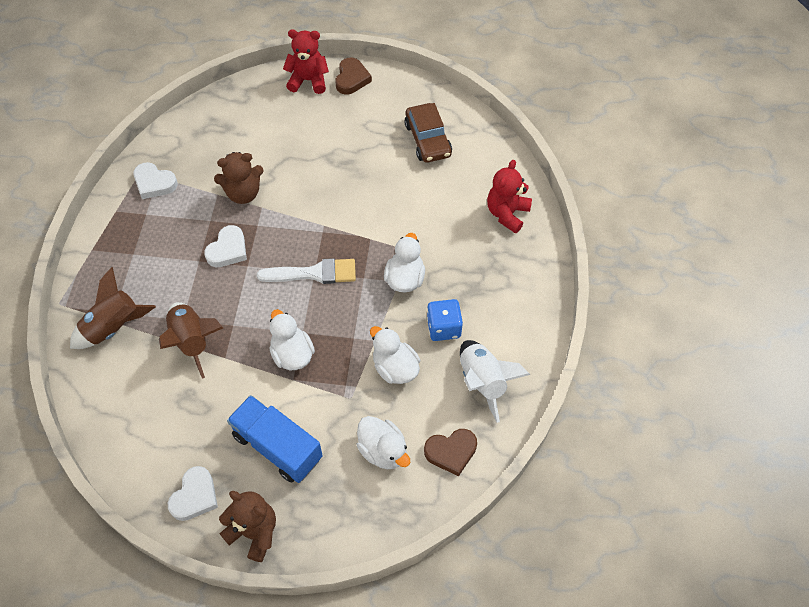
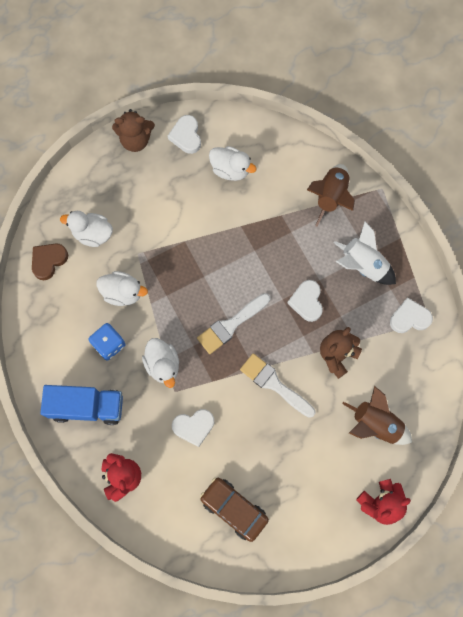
camera: 145 degrees right, 15 degrees up
(192, 341) = (271, 222): brown rocket -> brown rocket (375, 424)
(277, 446) = (160, 194): blue truck -> blue truck (87, 407)
(292, 354) = (198, 257): white duck -> white duck (230, 169)
(317, 204) = (274, 384): none -> white brush
(351, 79) = (346, 532): brown heart -> none
(415, 214) = (194, 427): none -> white heart
(482, 381) = (57, 322): white rocket -> white rocket (363, 265)

